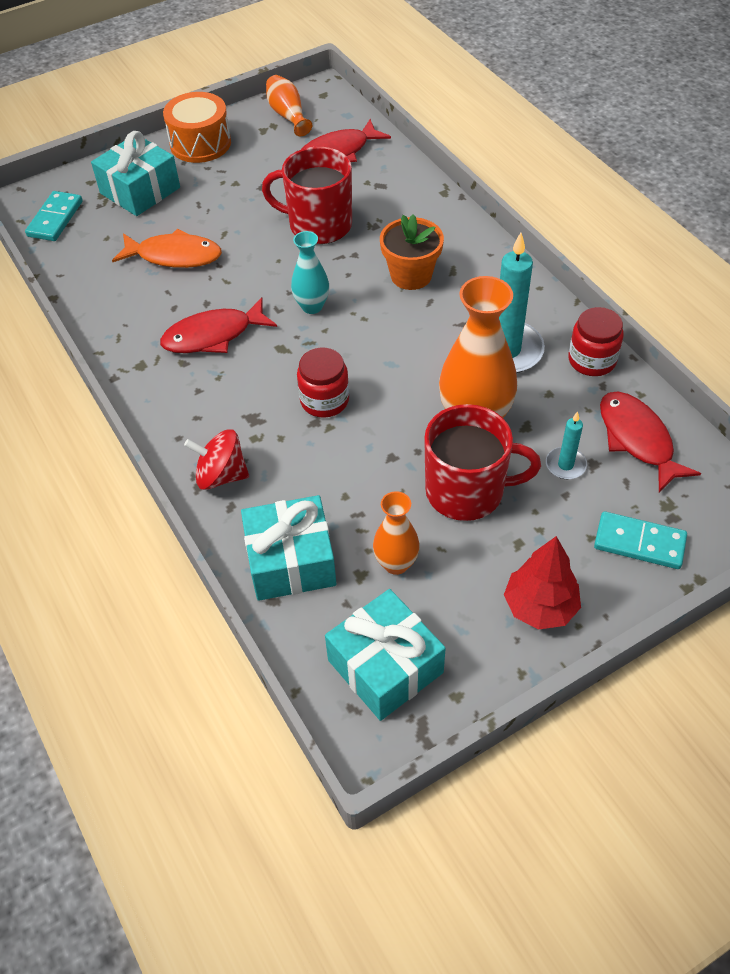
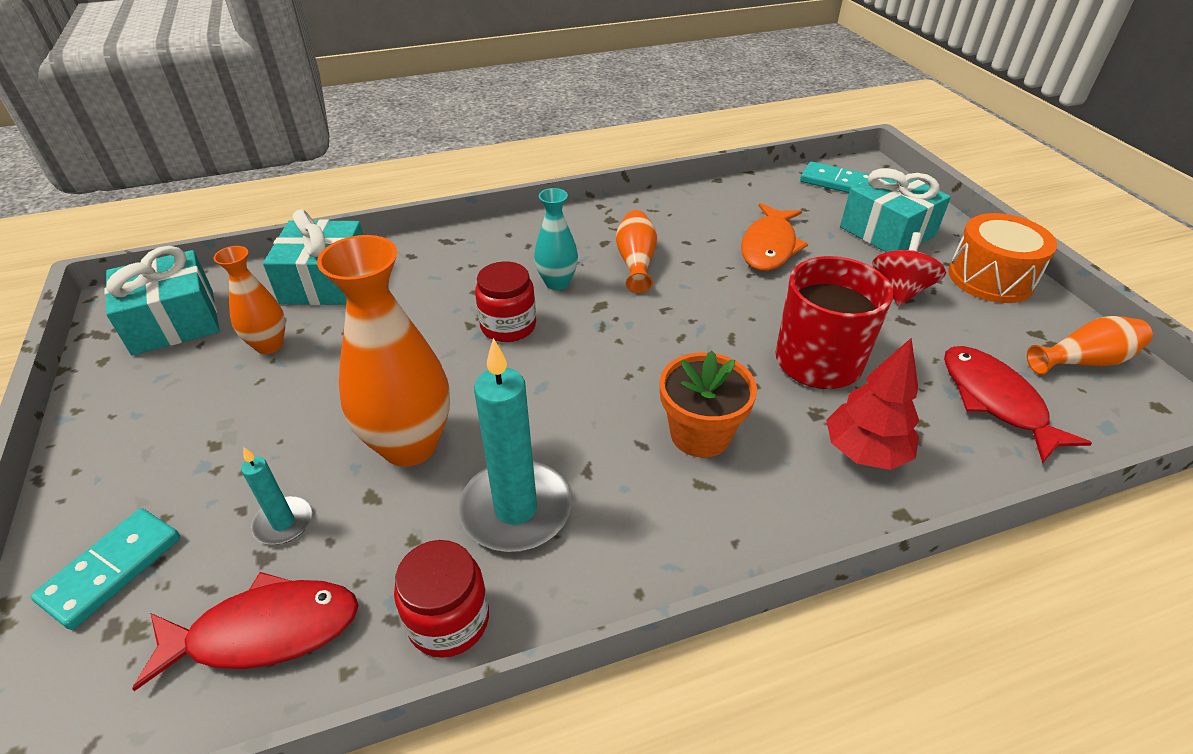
camera: 100 degrees right, 10 degrees down
(213, 335) = (636, 262): red fish -> orange vase
(221, 475) = (449, 253): red spinning top -> red spinning top (900, 291)
(312, 306) = (661, 335): turquoise vase -> turquoise vase (557, 283)
(467, 491) = (314, 416): red mug -> none
(540, 607) = (125, 443): red tree -> red tree (864, 452)

